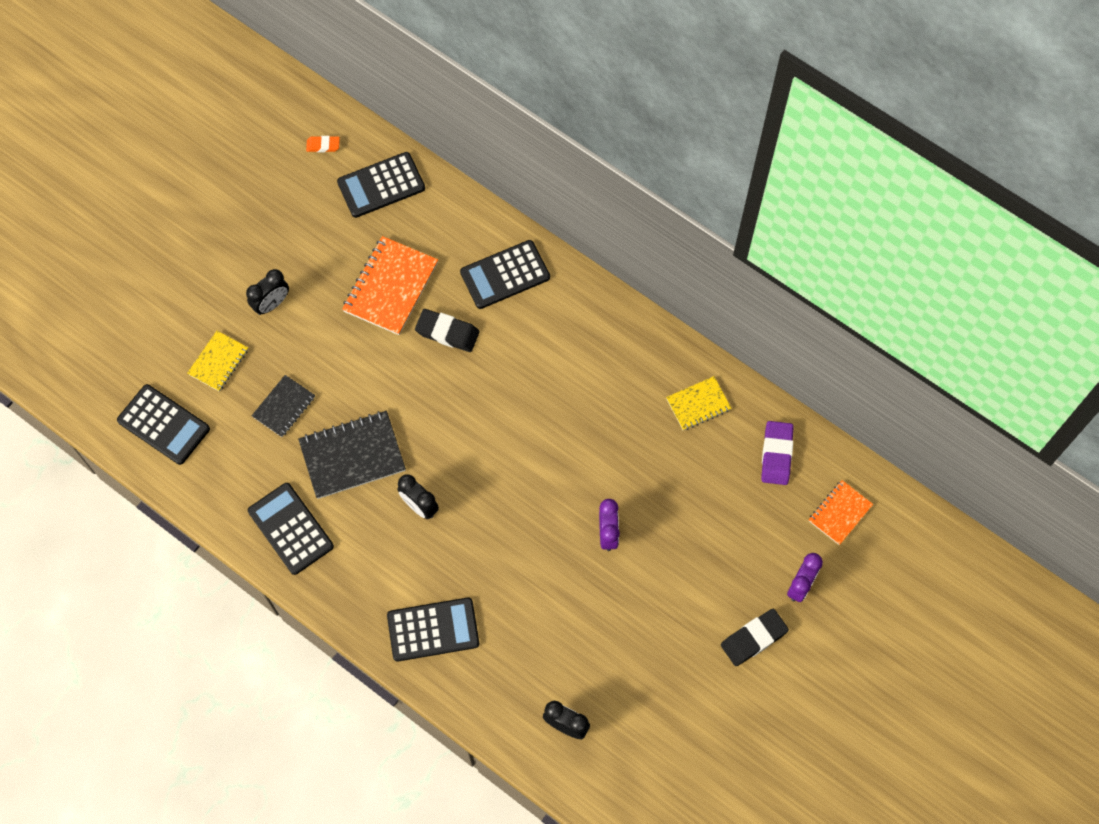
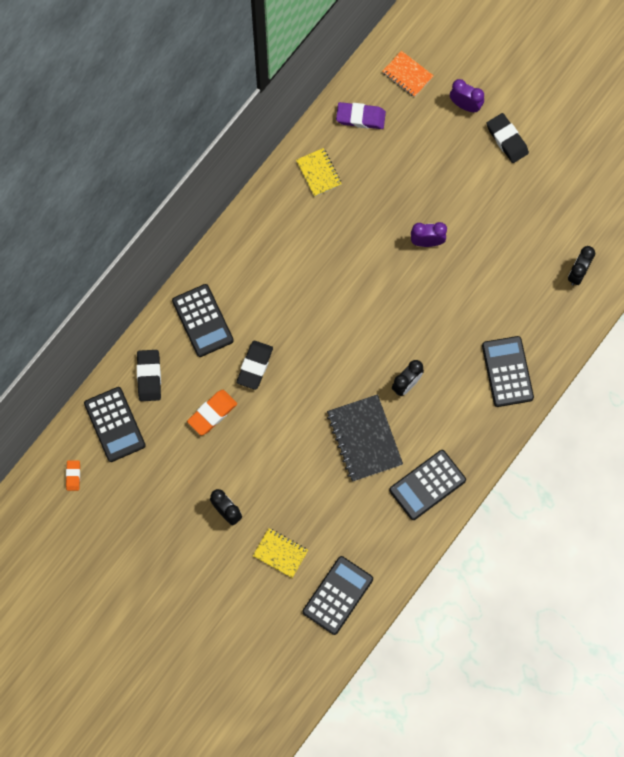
camera: 90 degrees left, 5 degrees up
(284, 407) = (321, 496): black notebook -> none
(390, 287) = (212, 413): orange notebook -> orange eraser
(437, 219) = (149, 376): none -> black eraser

